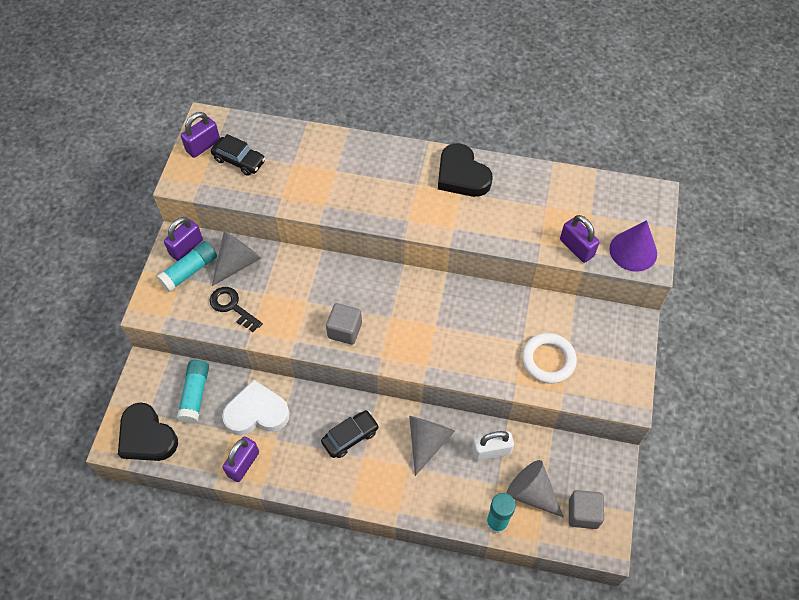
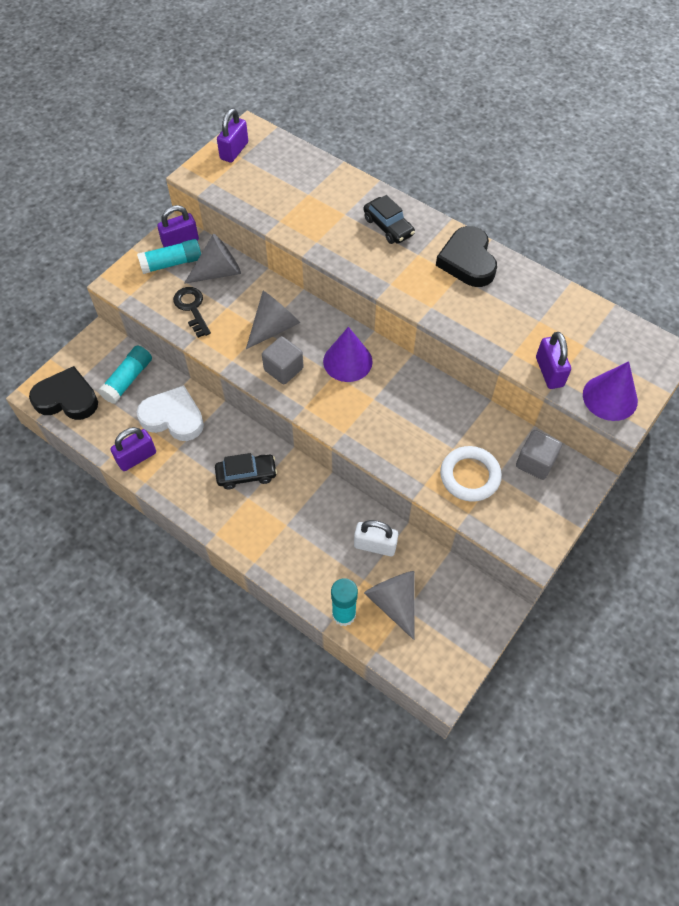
camera: 25 degrees right, 0 degrees up
(147, 436) = (67, 398): black heart -> black heart turned 120 degrees clockwise
(203, 146) = (234, 151): purple padlock -> purple padlock turned 45 degrees counterclockwise
(239, 160) = (259, 174): black car -> black car (388, 227)
(396, 301) = (347, 361): none -> purple cone
(427, 441) = (317, 510): grey cone -> grey cone (273, 327)
(583, 513) = (436, 645): grey cube -> grey cube (535, 462)

